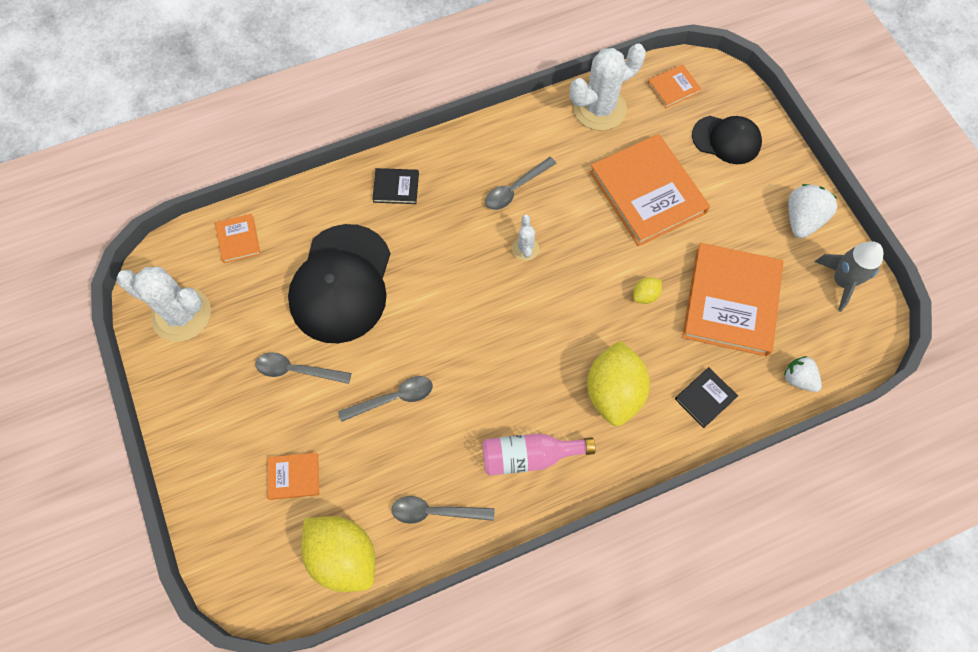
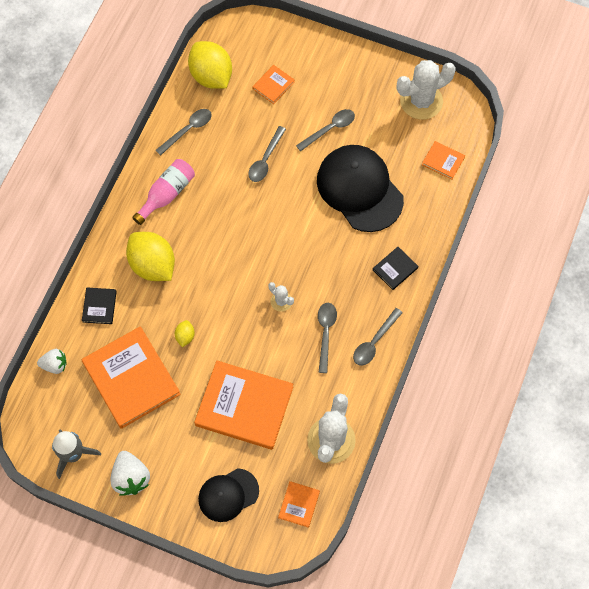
camera: 135 degrees right, 0 degrees up
(343, 556) = (211, 76): yellow lemon -> yellow lemon turned 60 degrees clockwise
(482, 147) = (374, 342): none -> grey spoon

